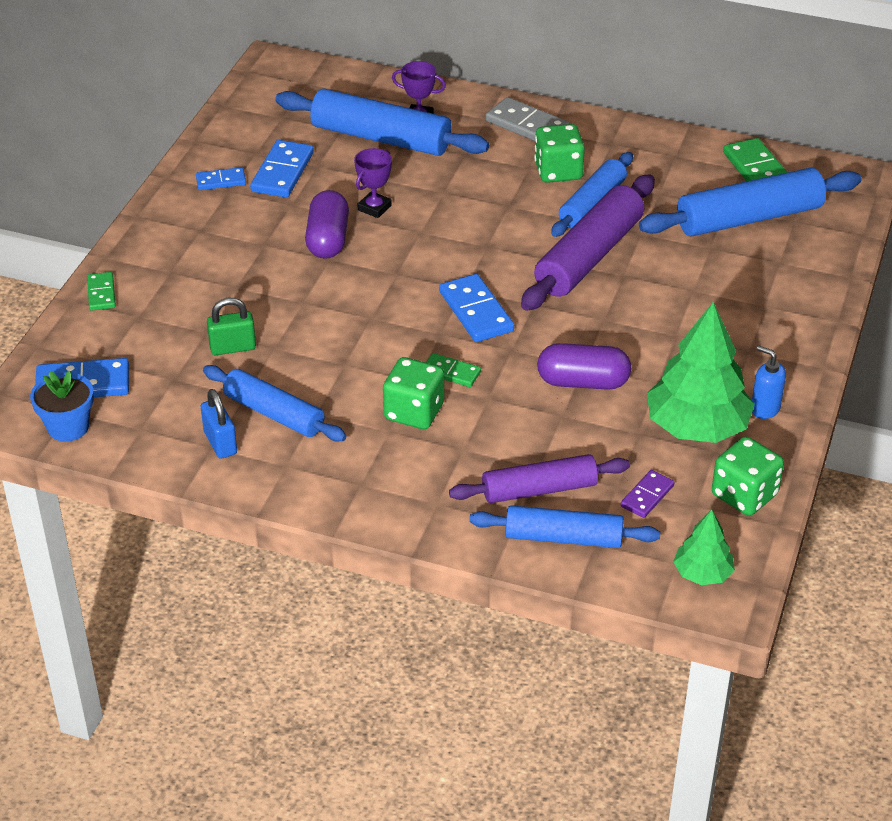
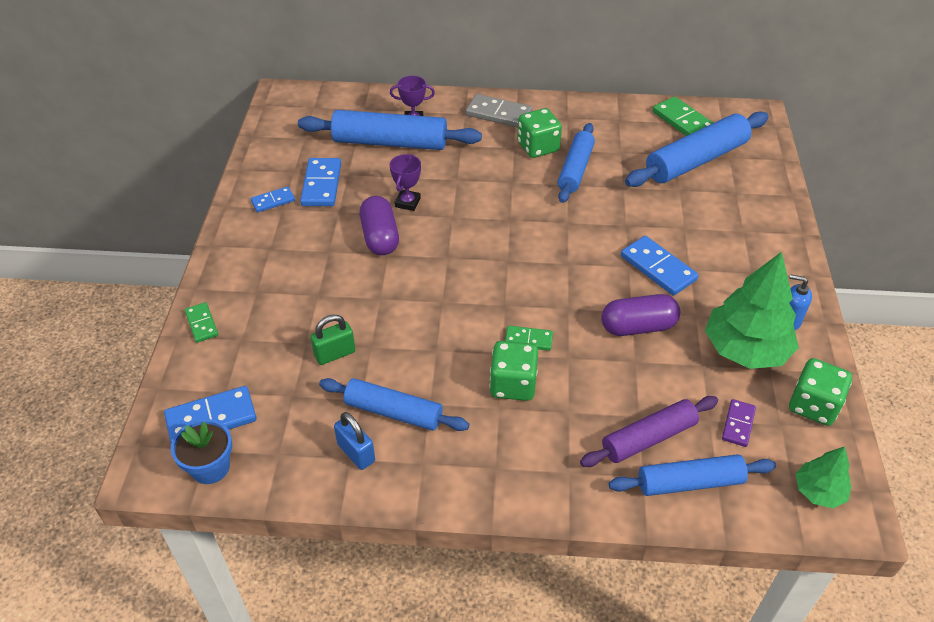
camera: 15 degrees left, 5 degrees up
(476, 311) = (525, 279): blue domino -> blue domino (658, 268)
(588, 256) = (592, 214): purple rolling pin -> none

